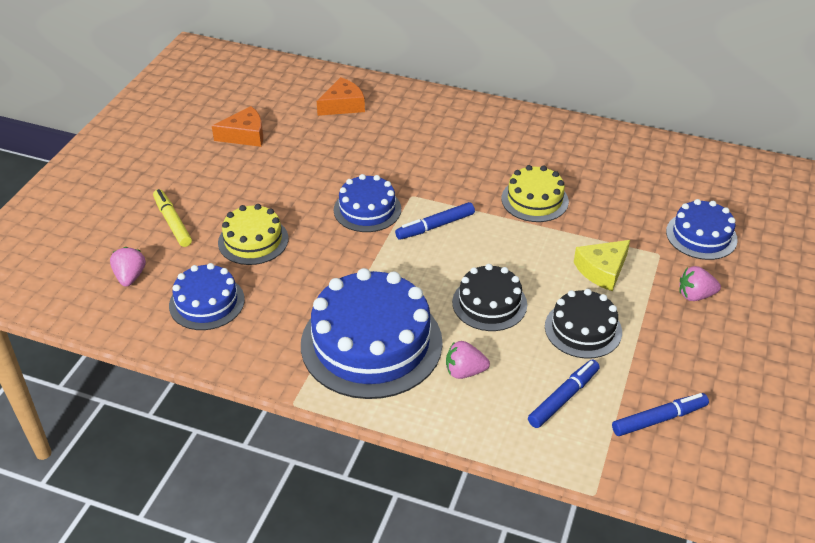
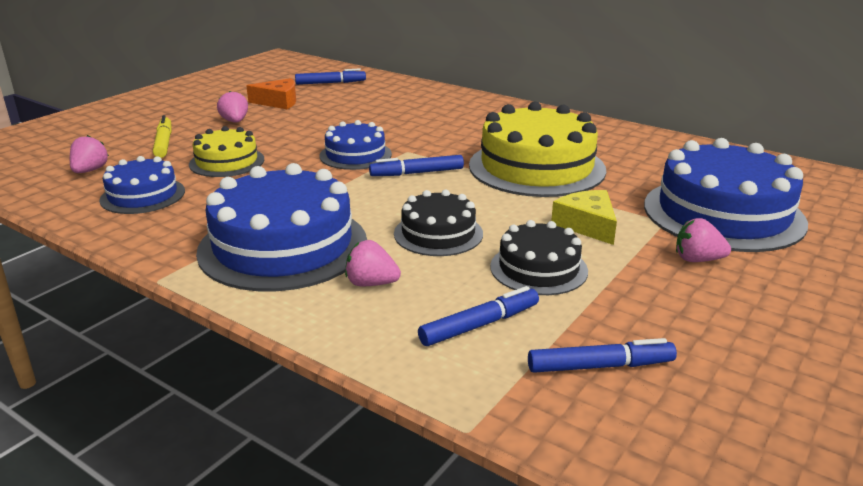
camera: 15 degrees right, 15 degrees down
(221, 176) = (235, 121): none -> pink strawberry
(279, 93) = (330, 83): none -> blue marker
(343, 105) = (382, 94): orange cheese -> none
(534, 200) = (536, 167): yellow cake -> yellow cake, size x1.82
(602, 270) = (587, 225): yellow cheese -> yellow cheese turned 90 degrees clockwise
(701, 235) = (723, 213): blue cake -> blue cake, size x1.82

